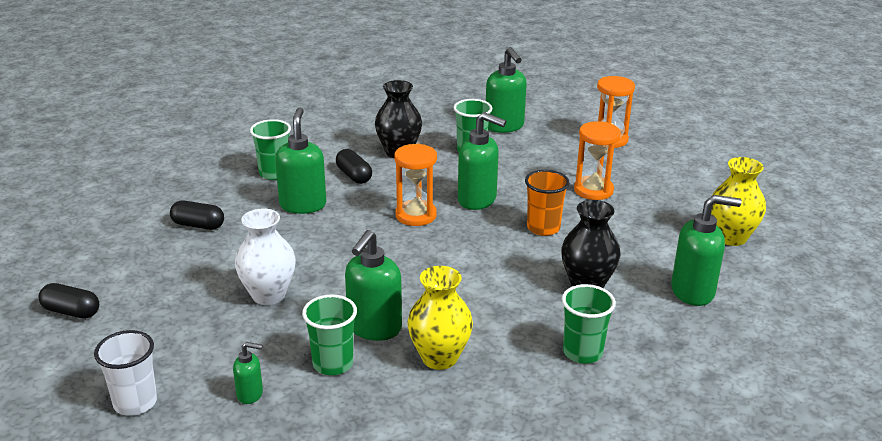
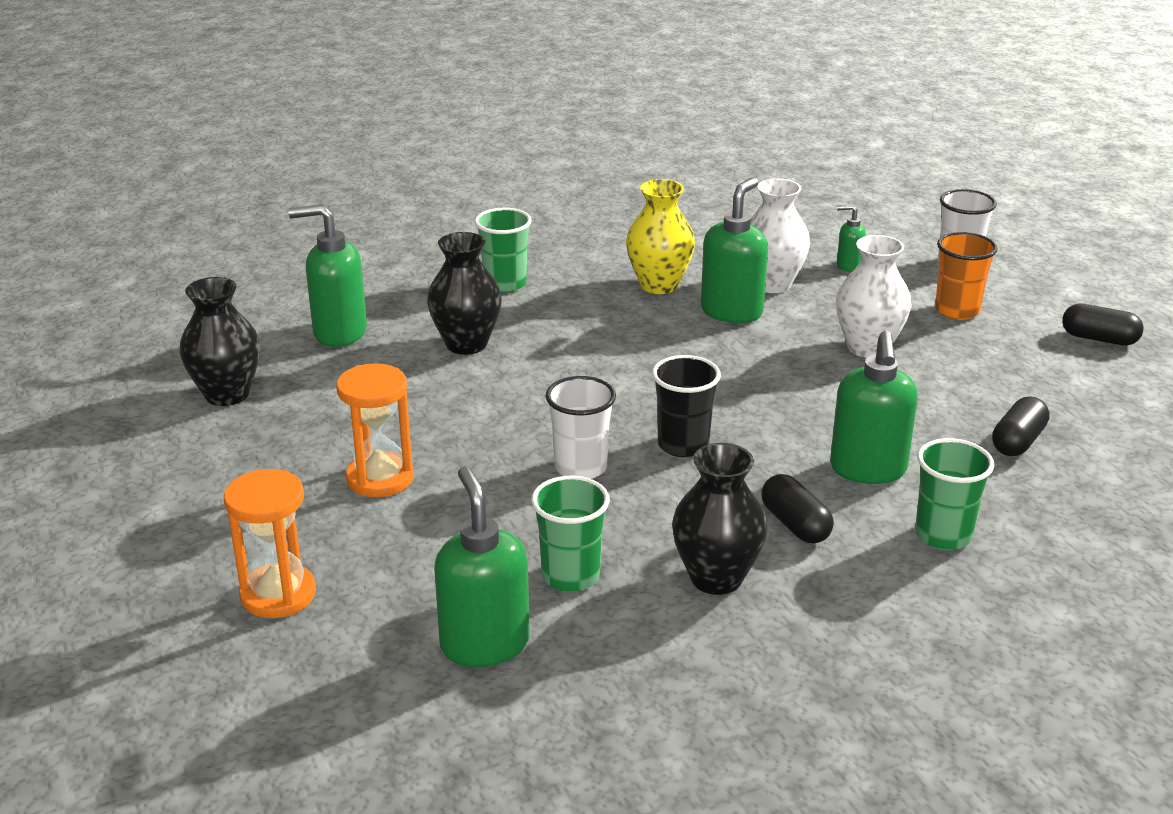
camera: 175 degrees left, 0 degrees up
(198, 225) = (1018, 441): black capsule -> black capsule turned 75 degrees counterclockwise
(333, 364) = (772, 284): green cup -> white vase
(416, 215) = (683, 445): orange hourglass -> black cup
(477, 200) = (580, 467): green soap dispenser -> white cup
(543, 228) = (491, 418): orange cup -> orange cup (957, 310)
(731, 237) = (227, 394): yellow vase -> black vase

